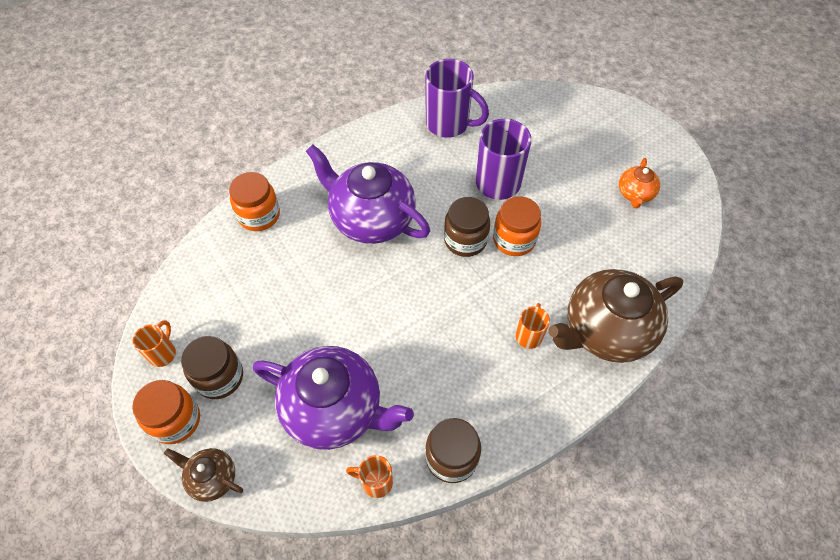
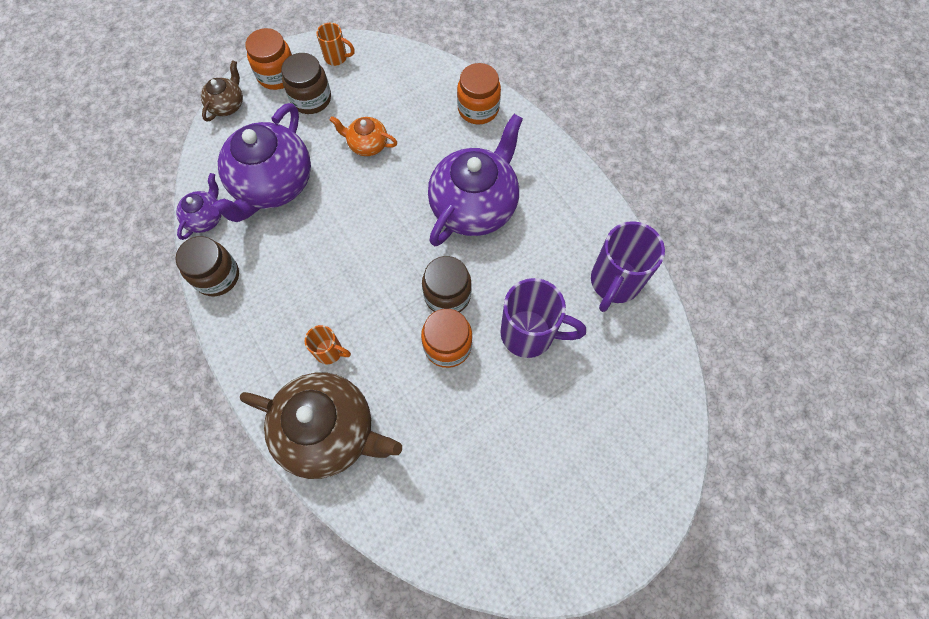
camera: 90 degrees right, 10 degrees up
(376, 482) = (205, 218): orange mug -> purple teapot
(605, 331) = (329, 431): brown teapot -> brown teapot turned 135 degrees clockwise
(635, 194) = (515, 496): orange teapot -> orange teapot (367, 144)

